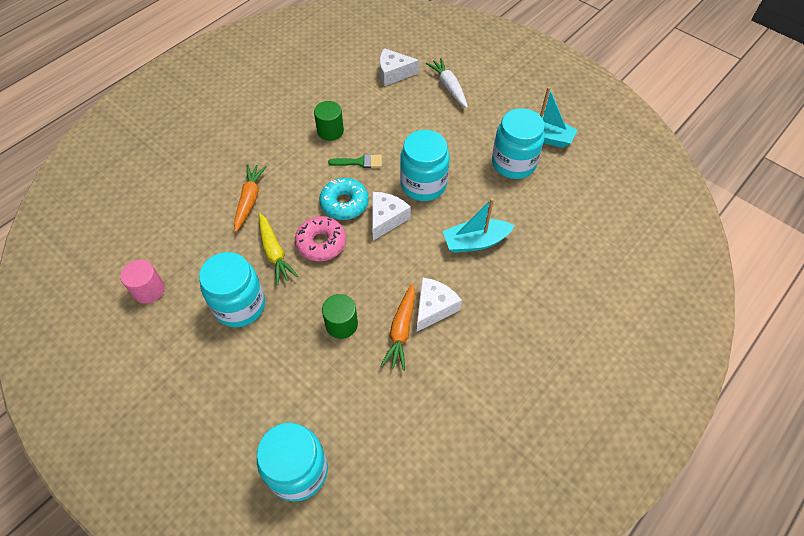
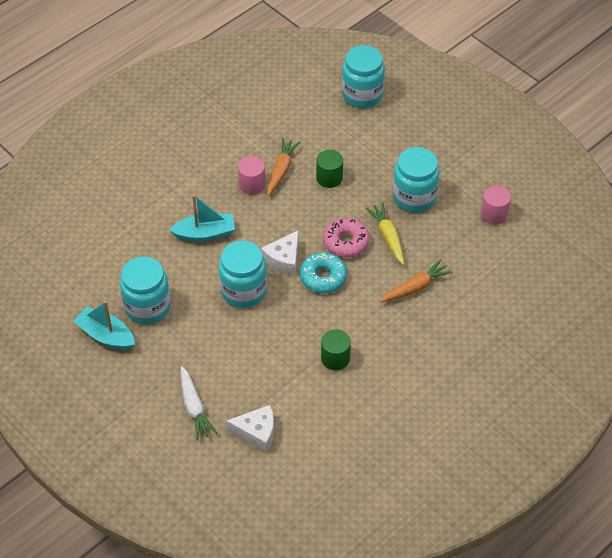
camera: 175 degrees left, 5 degrees down
(249, 200) = (415, 287): orange carrot -> orange carrot turned 135 degrees counterclockwise
(360, 162) = (305, 319): green brush -> none
(434, 308) = (252, 184): white cheese -> pink cylinder

